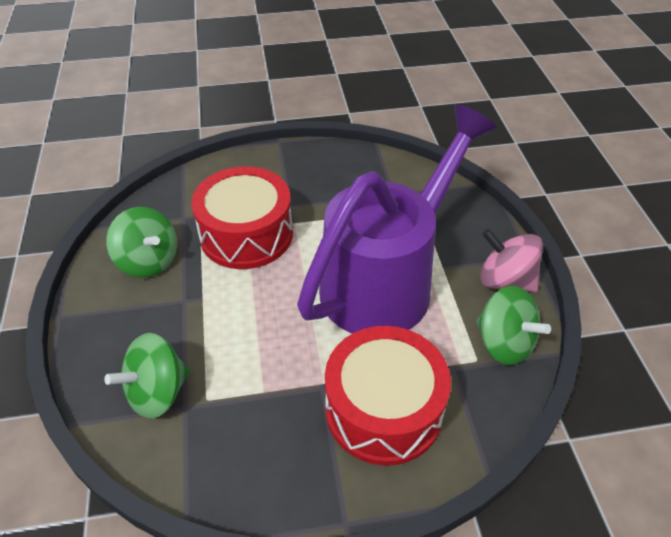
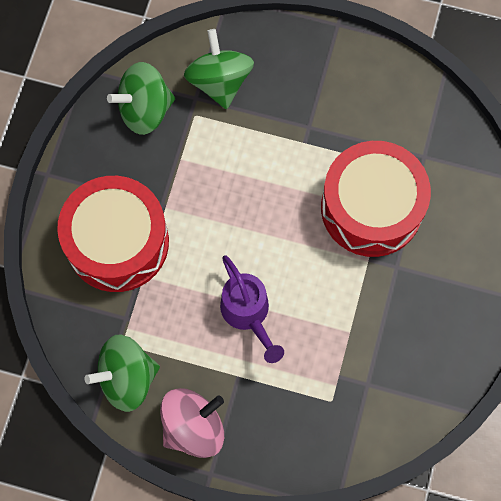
camera: 115 degrees right, 25 degrees up
(148, 261) = (374, 109): green spinning top -> green spinning top (145, 110)
(387, 280) = (248, 314): purple watering can -> purple watering can, size x0.42

